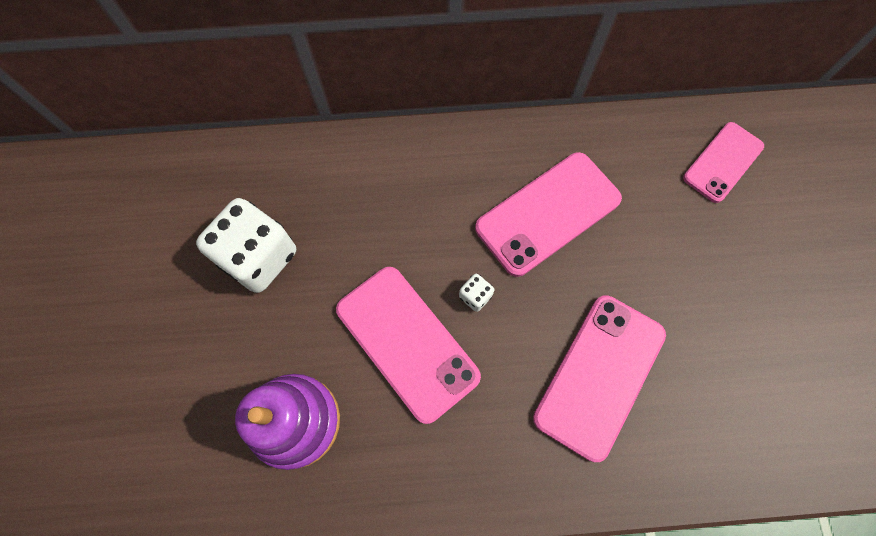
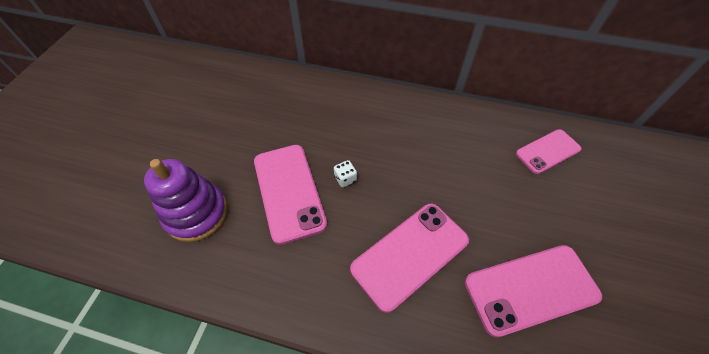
camera: 20 degrees right, 15 degrees down
(259, 257) = (226, 119): white dice -> none
(547, 213) = (413, 147): pink phone -> pink phone (531, 289)

